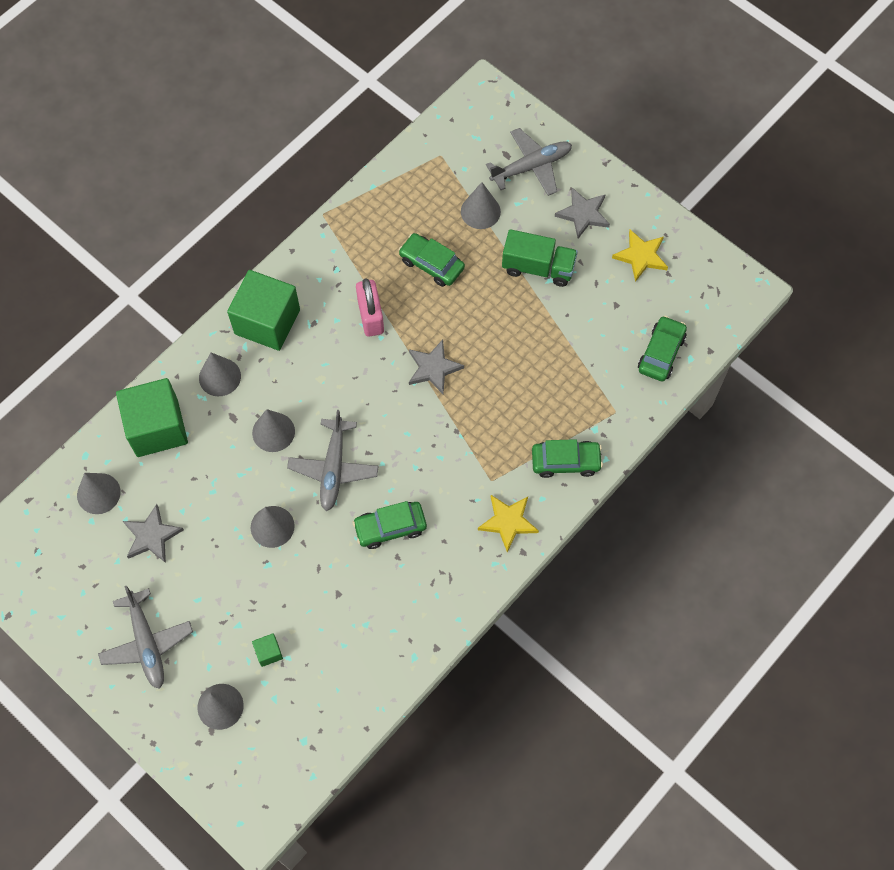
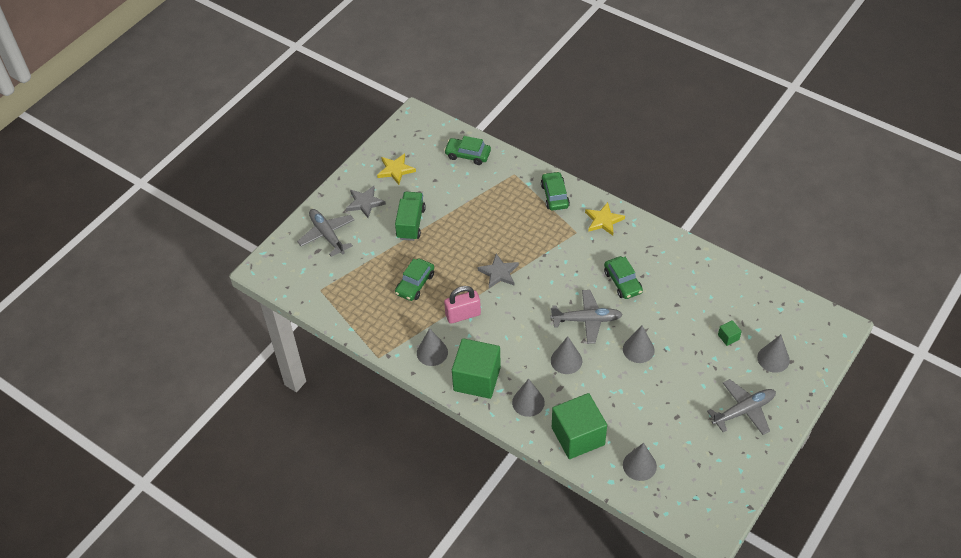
camera: 95 degrees left, 15 degrees down
(152, 536) = (664, 423): grey star -> none
(480, 211) = (367, 260): grey cone -> grey cone (432, 352)

